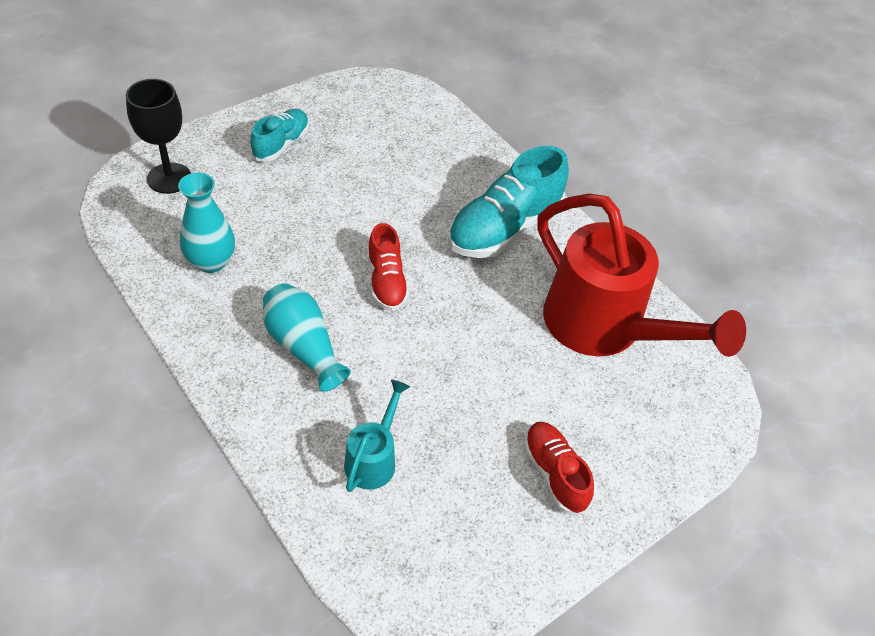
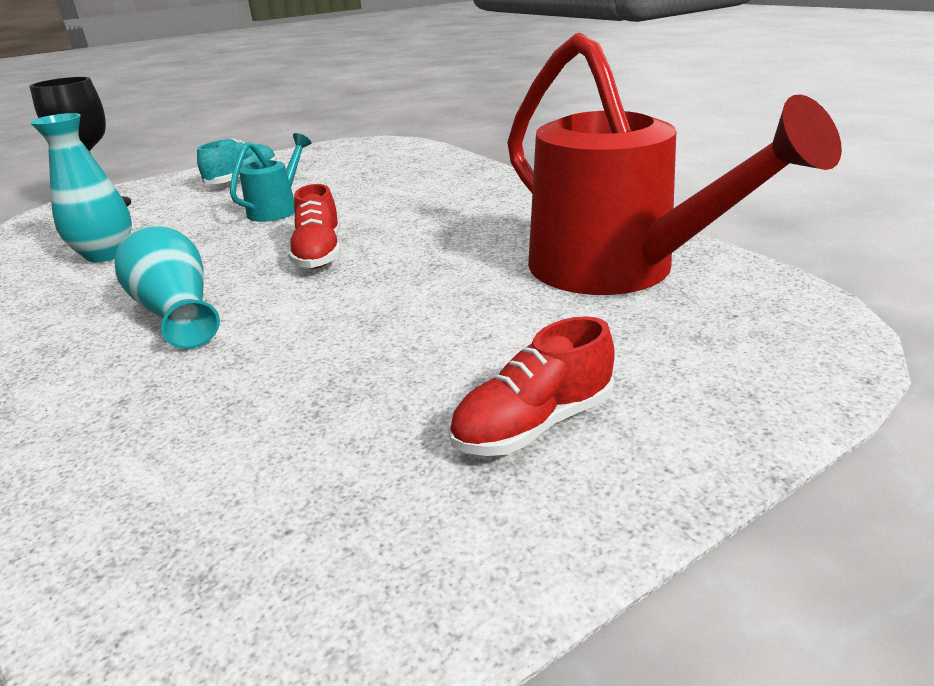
camera: 10 degrees right, 20 degrees down
(374, 458) = (218, 419): turquoise watering can -> turquoise watering can (278, 209)
(504, 228) = (484, 208): turquoise shoe -> none
(554, 474) = (533, 424): red shoe -> red shoe turned 105 degrees counterclockwise

